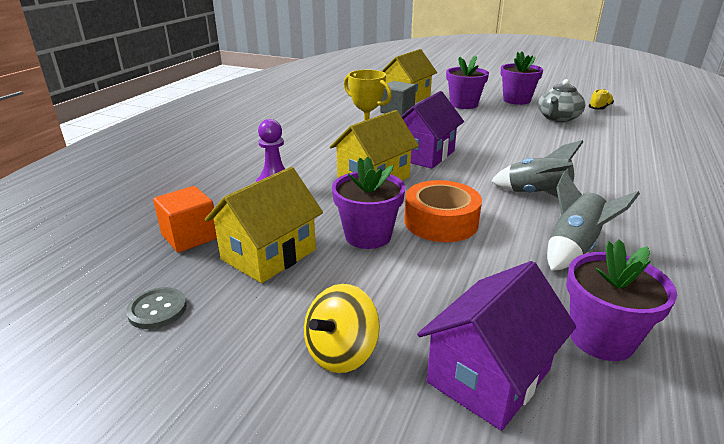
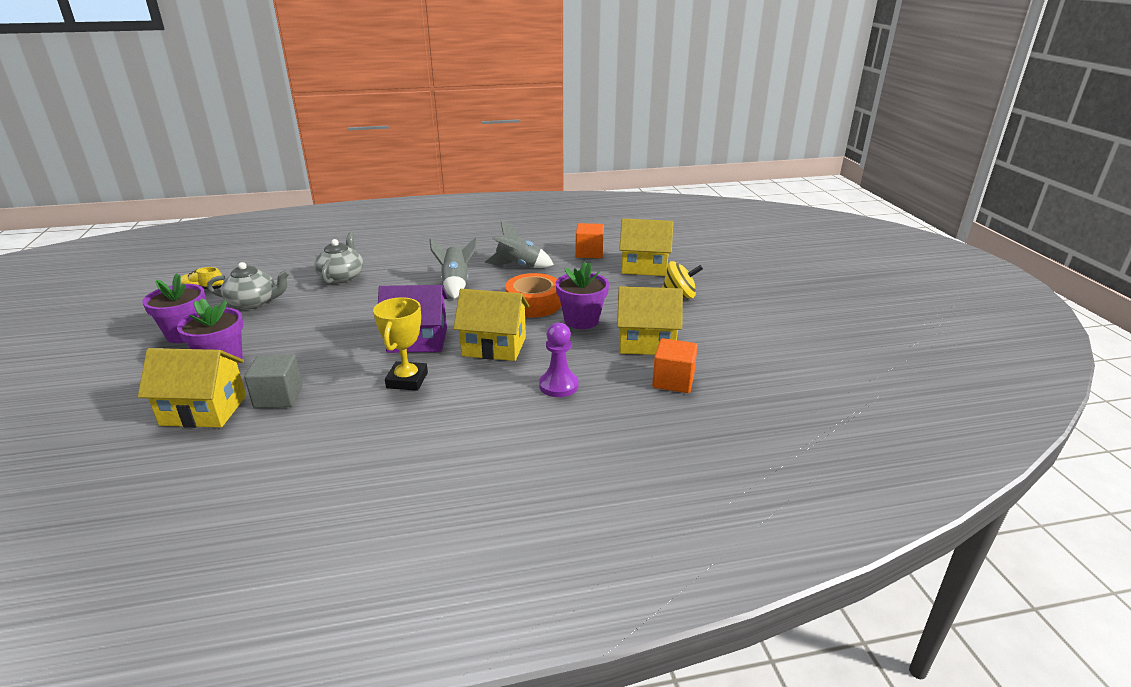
camera: 125 degrees left, 0 degrees up
(157, 309) = (735, 350): grey button -> none
(488, 376) = (644, 267): purple house -> yellow house
(598, 150) = (342, 277): none -> grey teapot
(601, 338) = (589, 253): purple flower pot -> orange cube

